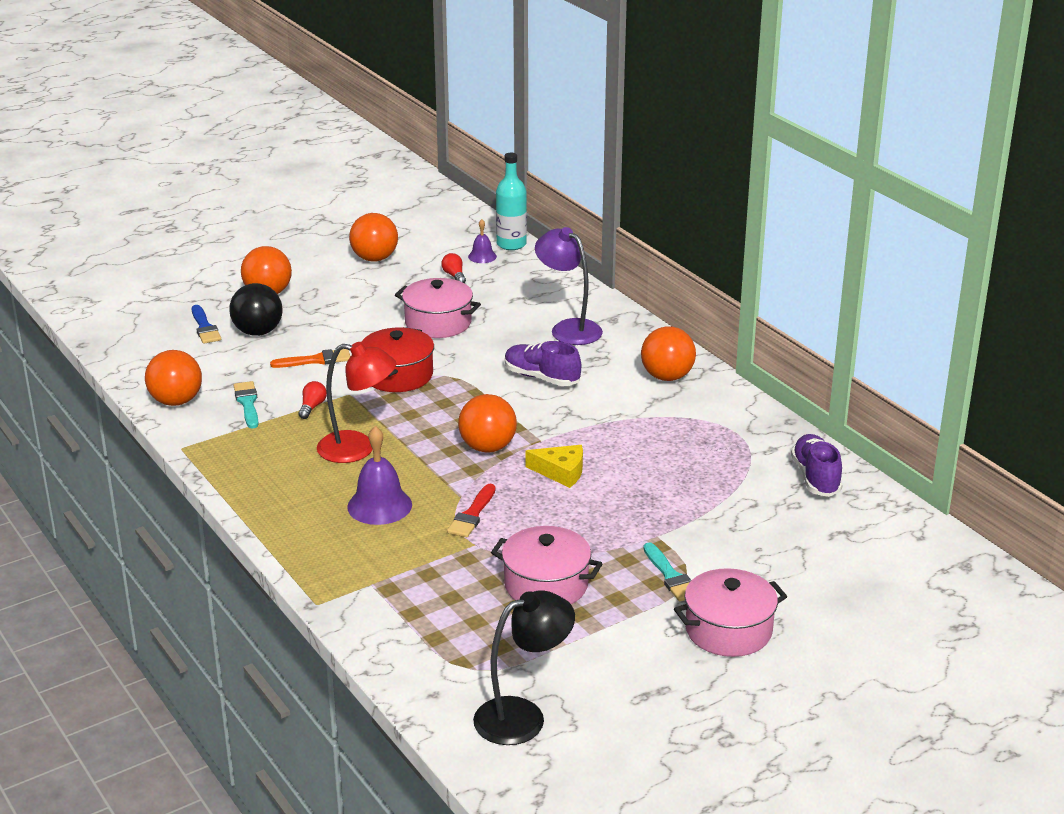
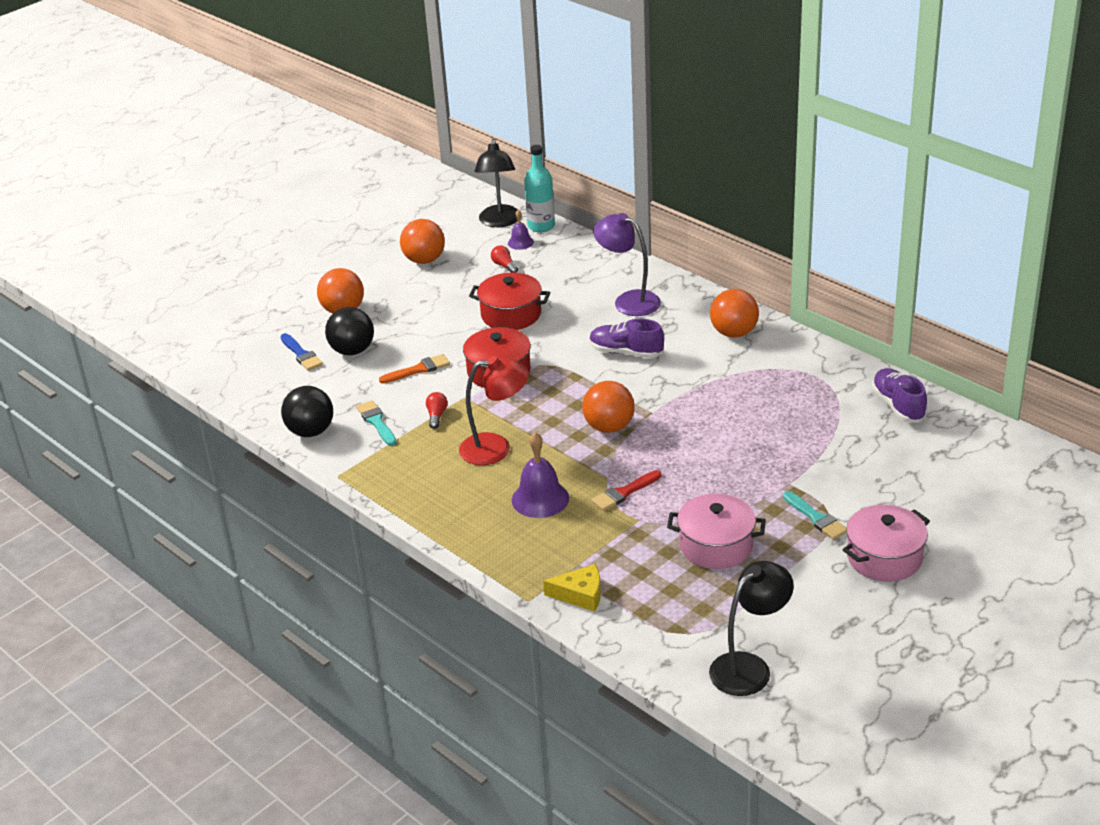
camera: 10 degrees left, 5 degrees up
(176, 401) = (310, 431): orange ball -> black ball
(438, 323) = (511, 314): pink pot -> red pot
(470, 234) = (499, 222): none -> black lamp
(472, 514) = (624, 492): red brush -> red brush turned 45 degrees clockwise
(561, 472) = (682, 439): yellow cheese -> yellow cheese (580, 594)

